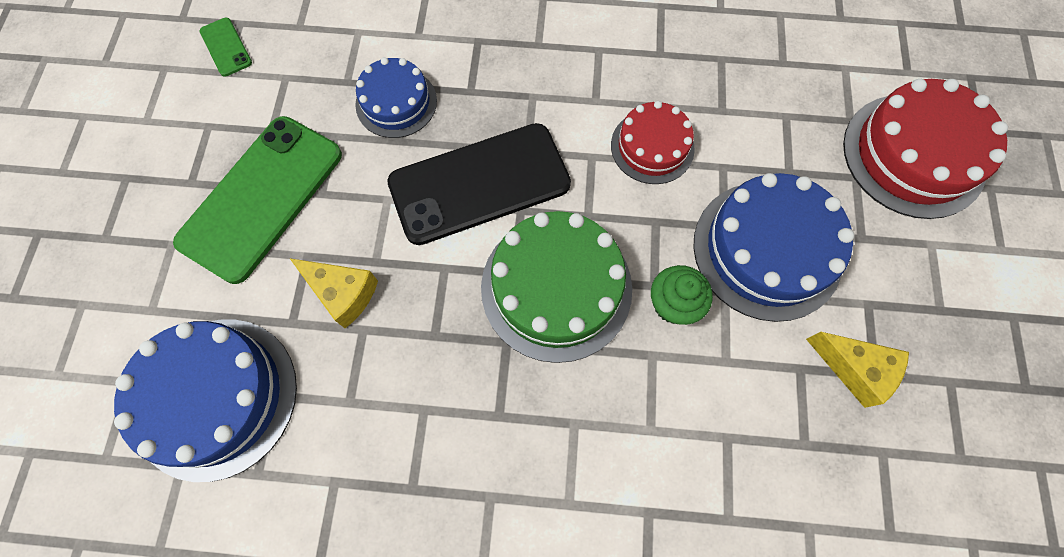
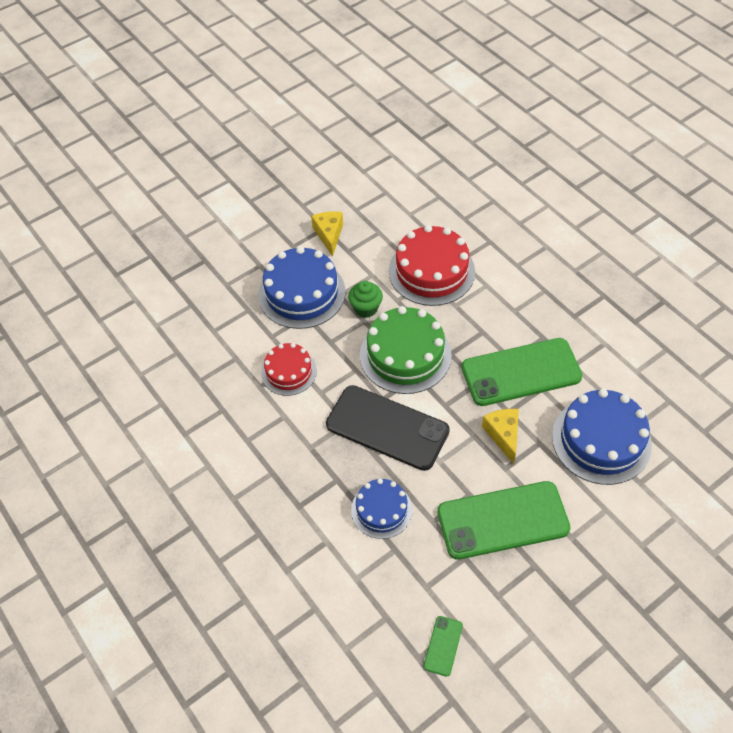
camera: 130 degrees left, 15 degrees down
(394, 401) = (521, 372): none -> green phone
(913, 155) = (191, 271): red cake -> red cake (431, 271)

